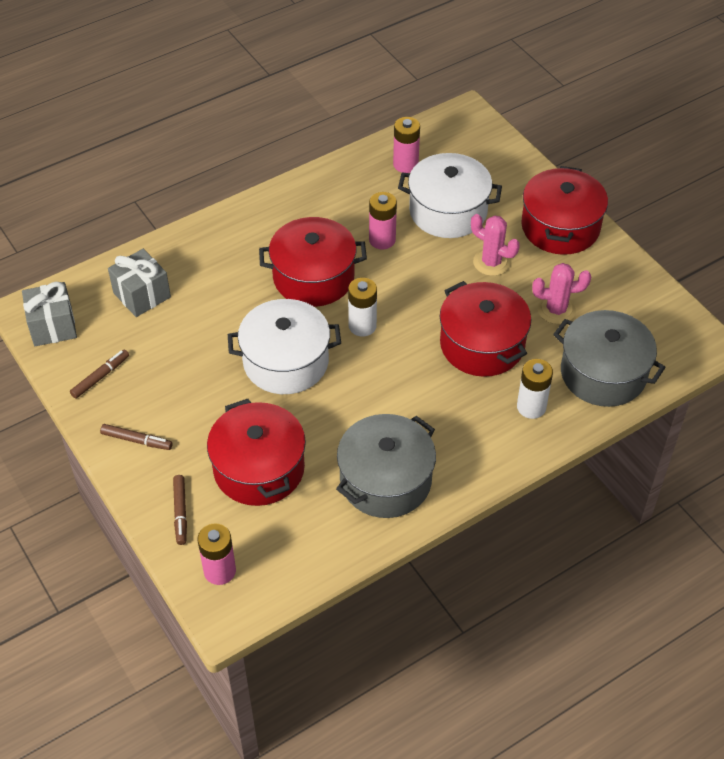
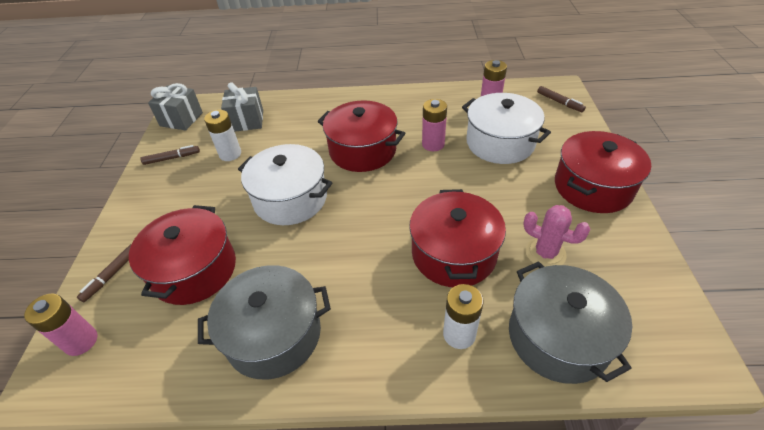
camera: 35 degrees right, 5 degrees down
(137, 440) = (145, 208): brown marker -> brown marker (559, 102)
(362, 326) = (367, 197): white battery -> white battery (230, 154)
(491, 262) = (510, 191): pink cactus -> none

